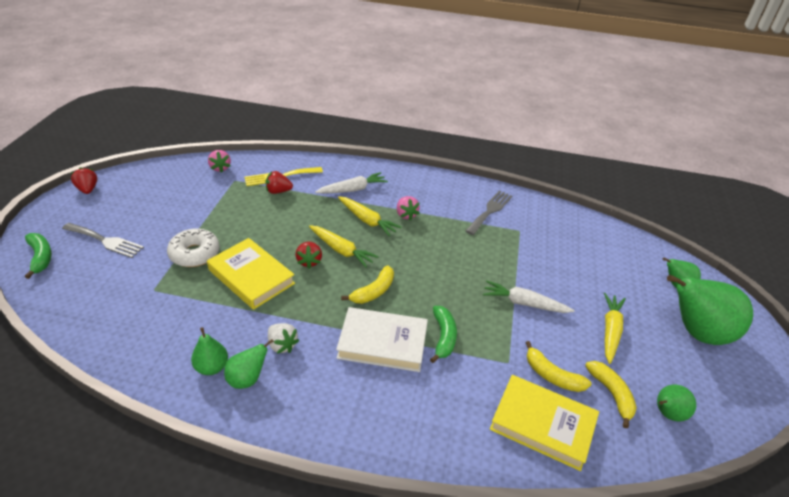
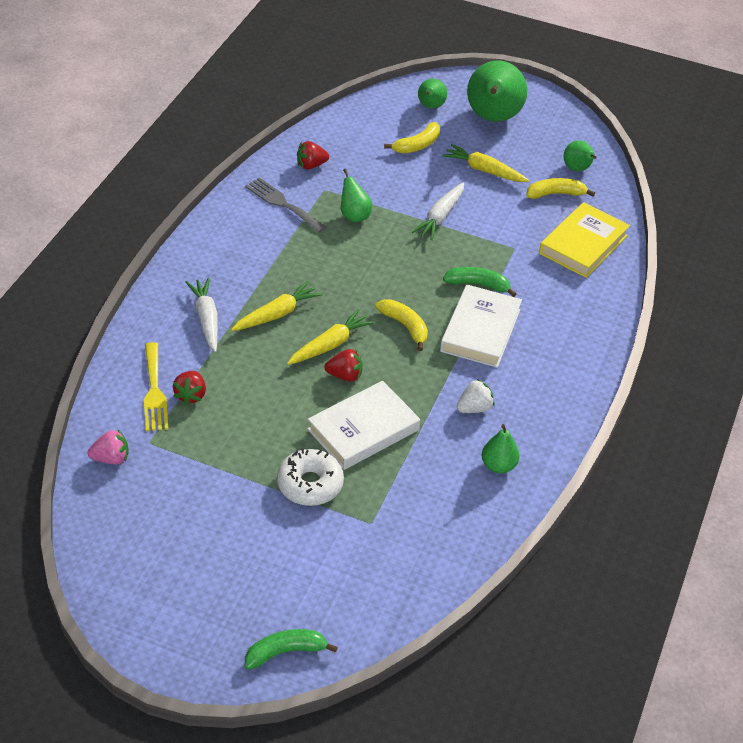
camera: 80 degrees left, 5 degrees up
(88, 189) = (127, 620): red strawberry -> red strawberry (311, 165)
(105, 241) = (263, 582): grey fork -> none
(247, 379) = (516, 437): green pear -> green pear (354, 216)
(251, 277) = (363, 430): yellow book -> white book
(406, 215) = (273, 277): pink strawberry -> none
(552, 375) = (532, 224): yellow banana -> yellow banana (417, 145)

